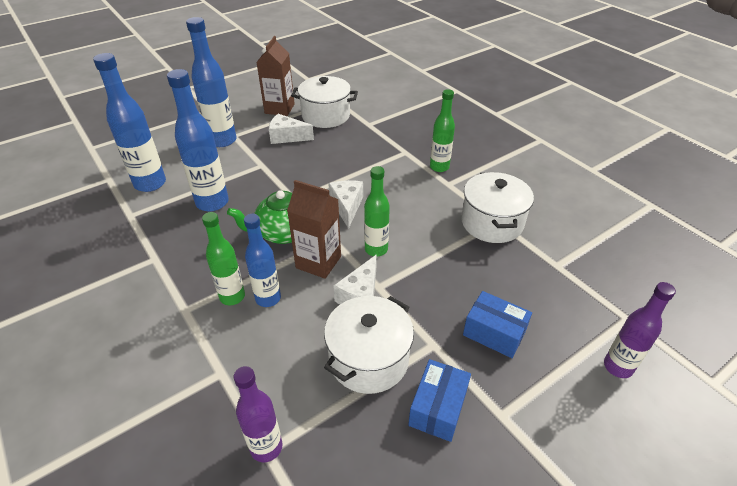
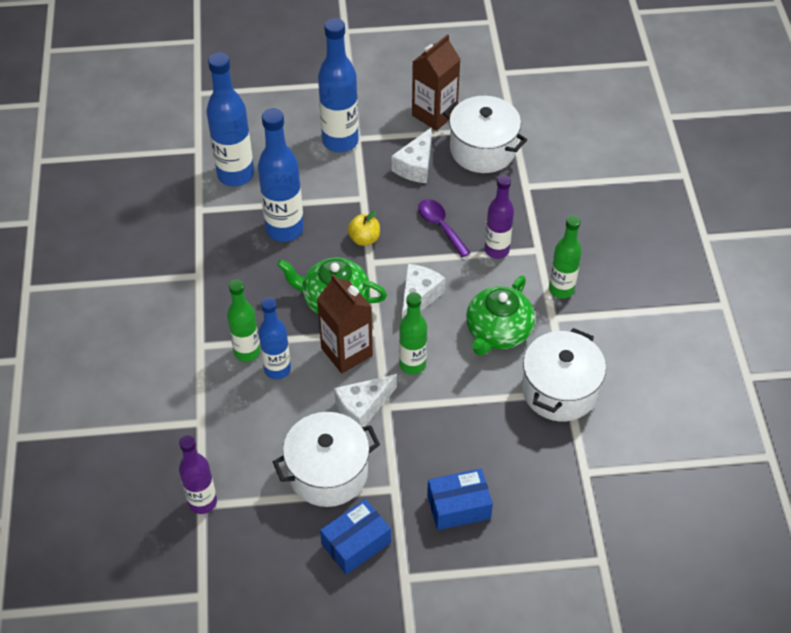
camera: 30 degrees right, 10 degrees up
(280, 187) = (364, 239): none -> yellow apple
(287, 137) = (416, 166): white cheese -> white cheese turned 105 degrees counterclockwise
(329, 162) = (440, 226): none -> purple spoon
(420, 205) = (498, 332): none -> green teapot
(494, 333) = (458, 506): blue box -> blue box turned 75 degrees counterclockwise
(618, 367) = (546, 595): purple bottle -> purple bottle (496, 250)

